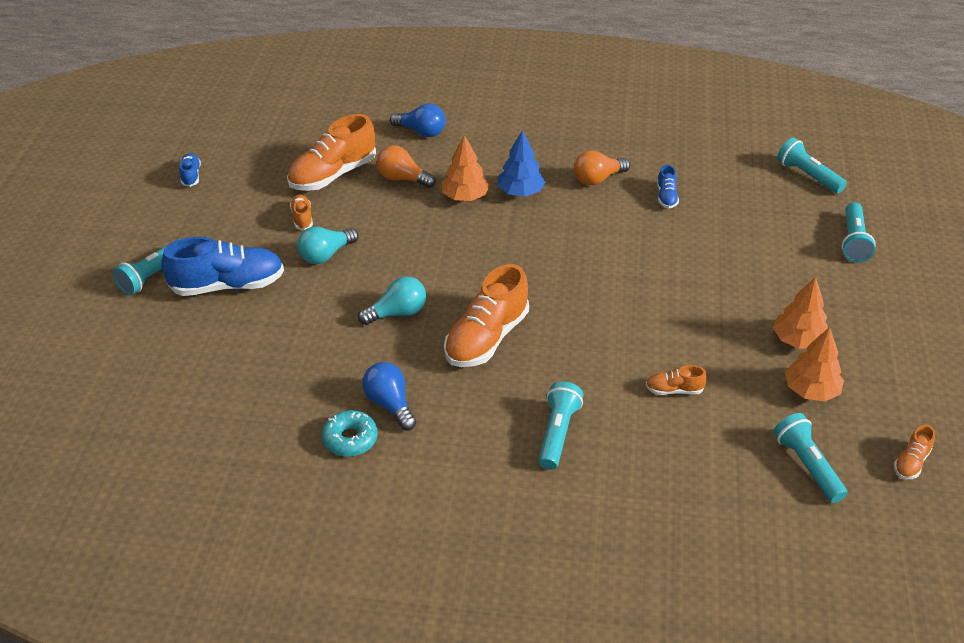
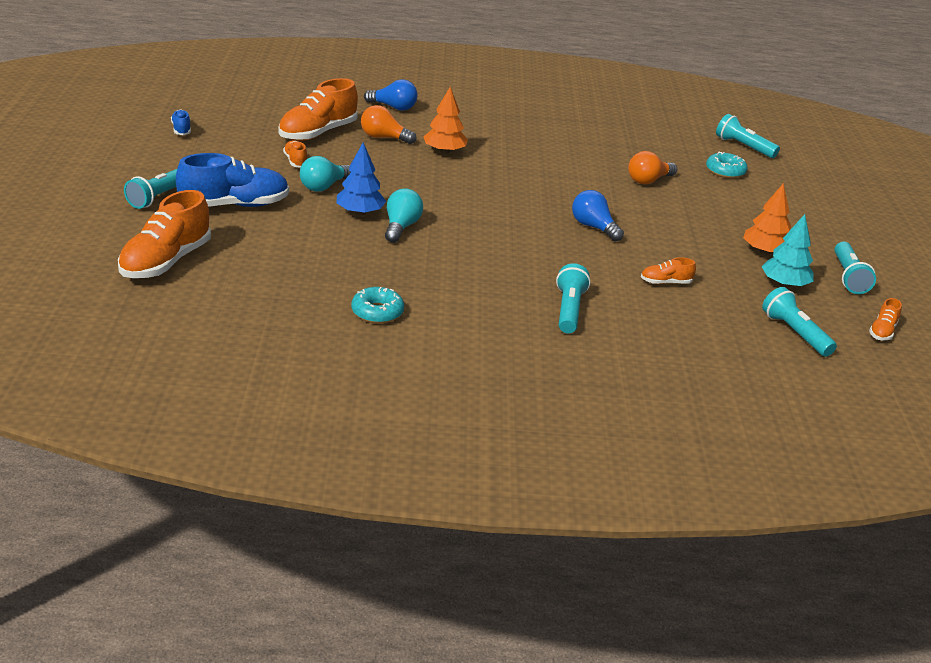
camera: 10 degrees left, 10 degrees down
(390, 404) = (409, 289): blue light bulb -> blue light bulb (594, 227)
(397, 313) = (401, 227): turquoise light bulb -> turquoise light bulb turned 45 degrees counterclockwise
(486, 338) = (488, 245): orange shoe -> orange shoe (166, 262)
(520, 192) = (494, 150): blue tree -> blue tree (360, 212)
(598, 179) = (561, 143): orange light bulb -> orange light bulb (648, 180)
(666, 197) = (625, 157): blue shoe -> none
(778, 216) = (725, 171): none -> turquoise donut
(811, 391) = (784, 284): orange tree -> turquoise tree
(853, 241) = (794, 189): turquoise flashlight -> turquoise flashlight (848, 277)

